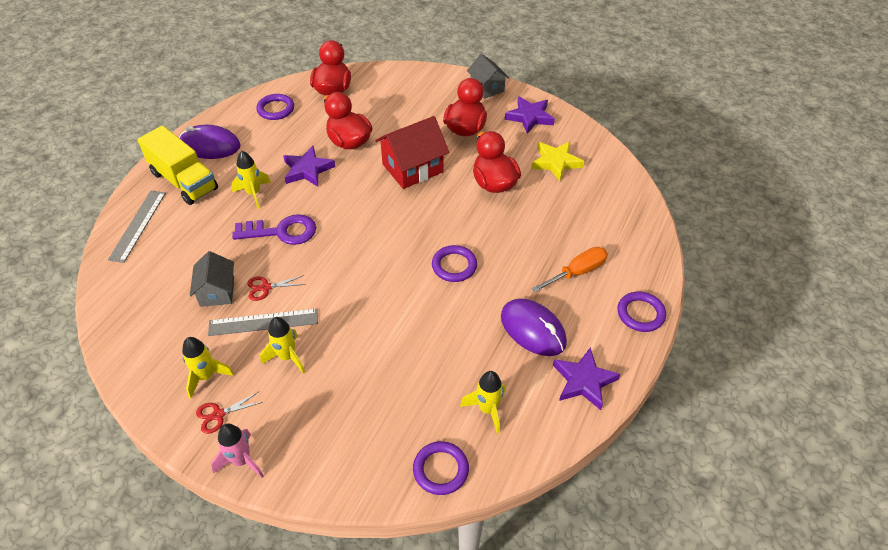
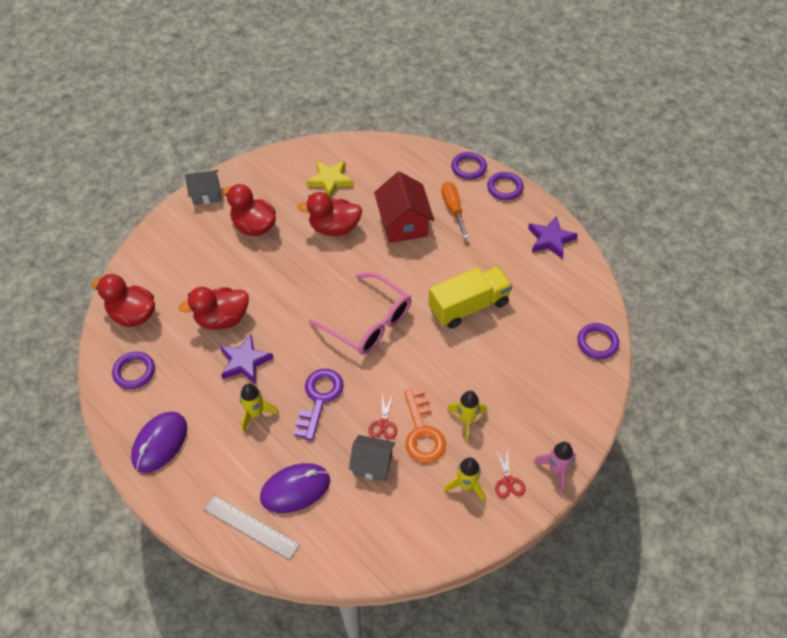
camera: 70 degrees left, 5 degrees up
(184, 181) = (204, 475): yellow truck -> yellow truck (469, 306)
(263, 322) = (422, 432): grey ruler -> orange key
(385, 242) = (368, 322): none -> pink glasses
(412, 168) = (286, 279): red house -> red house (403, 223)
(454, 266) = (415, 282): purple ring -> purple ring (468, 167)
(487, 409) = (557, 301): yellow rocket -> none
(529, 117) = (264, 178): purple star -> none
(533, 329) = (496, 253): purple mouse -> purple mouse (295, 489)

